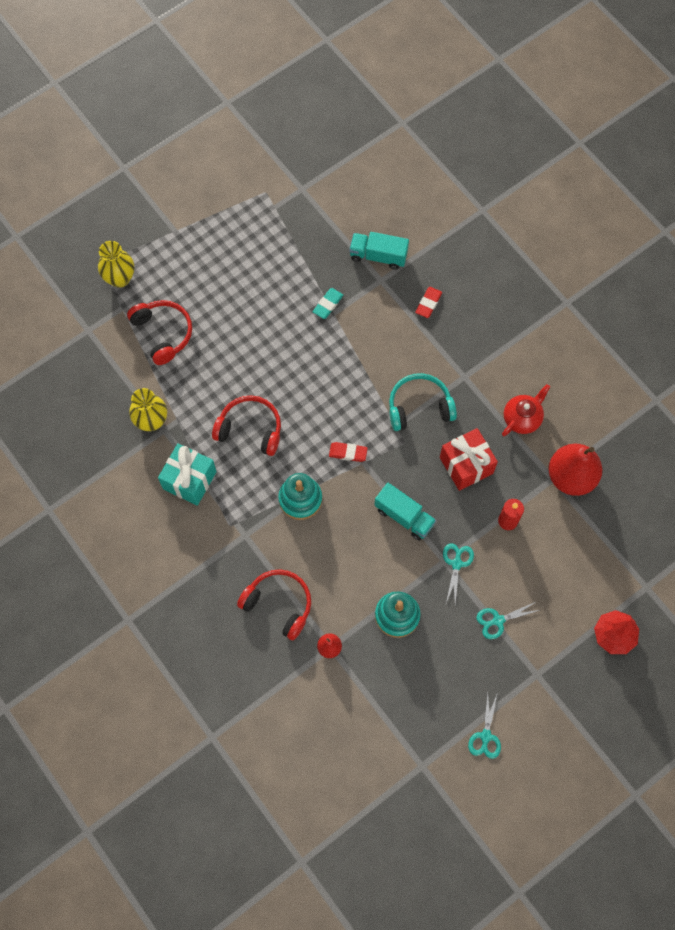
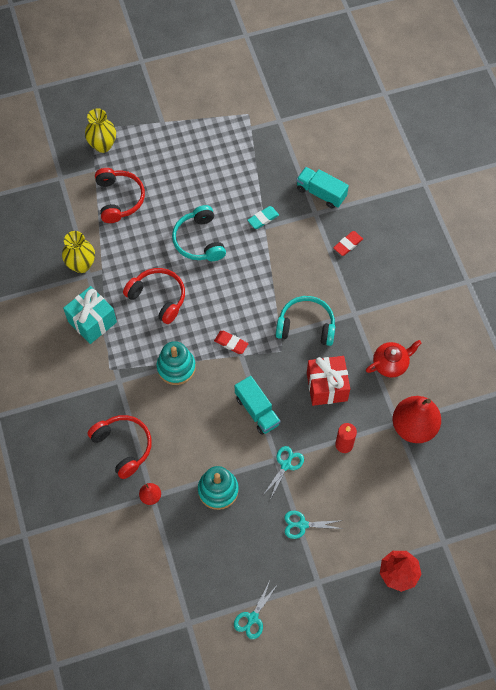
camera: 20 degrees right, 5 degrees down
(269, 351) = (199, 240): none -> turquoise headphones

